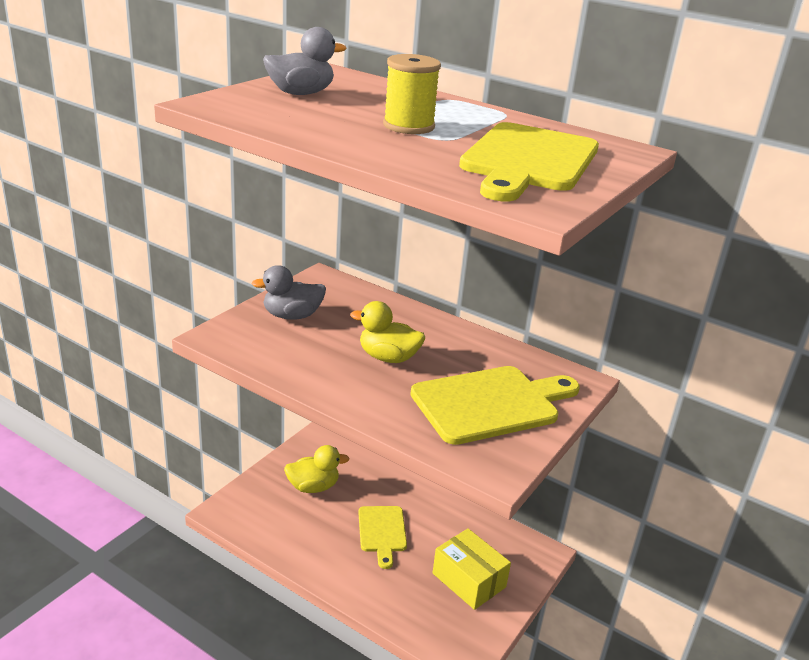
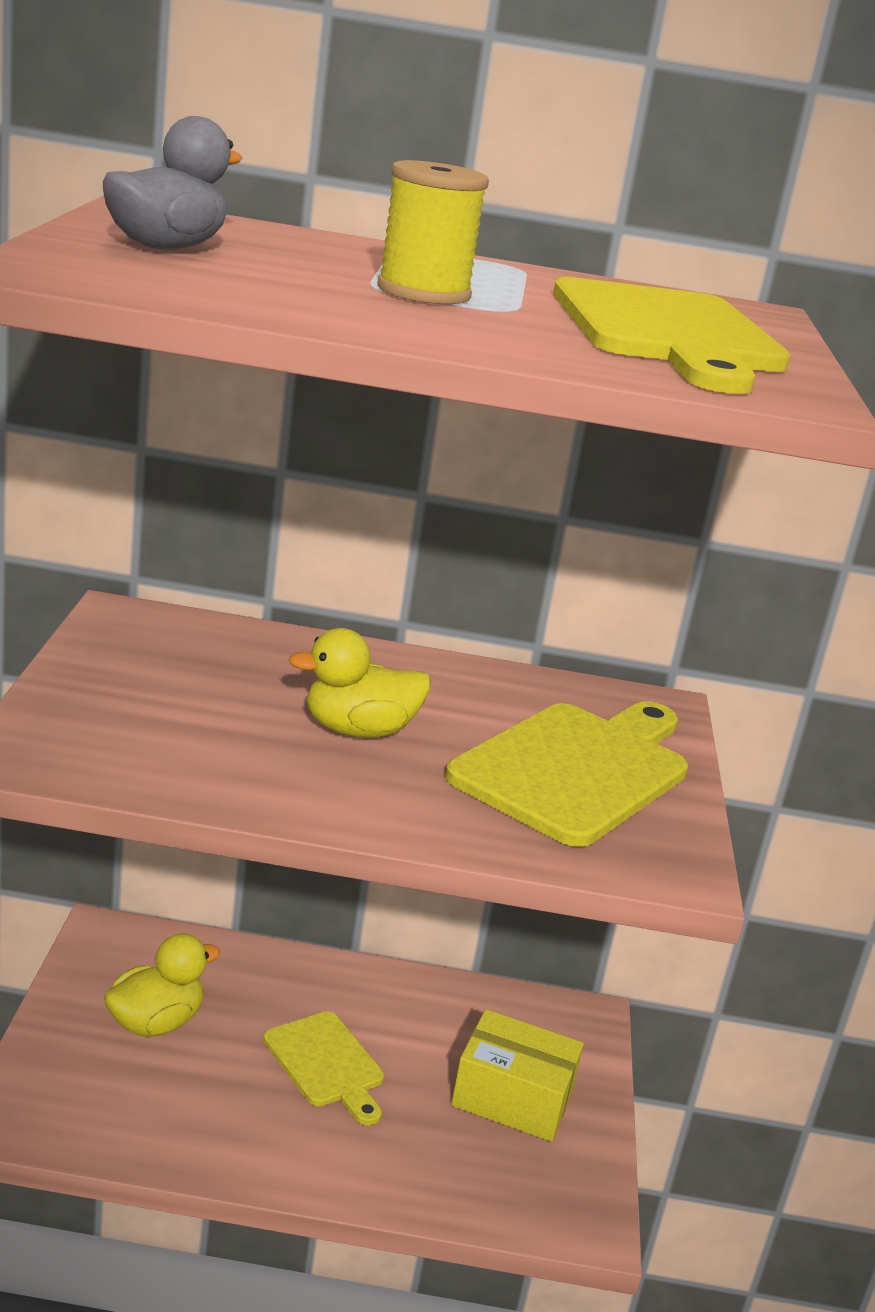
camera: 30 degrees left, 5 degrees down
(292, 316) = (131, 691): grey duck -> none

